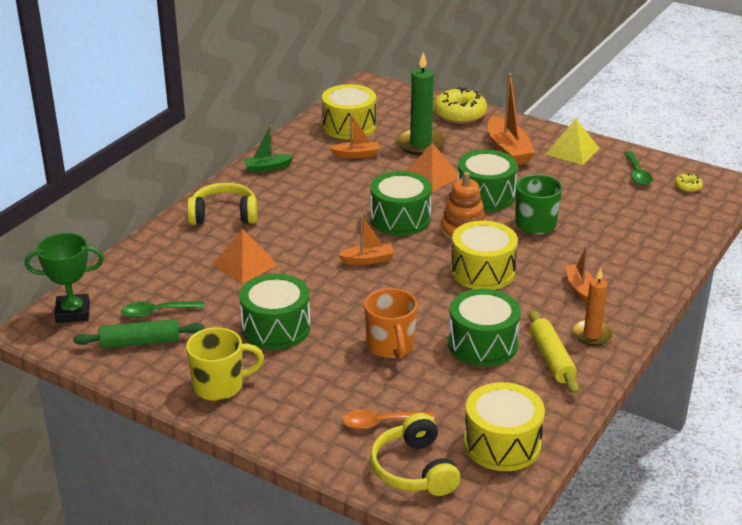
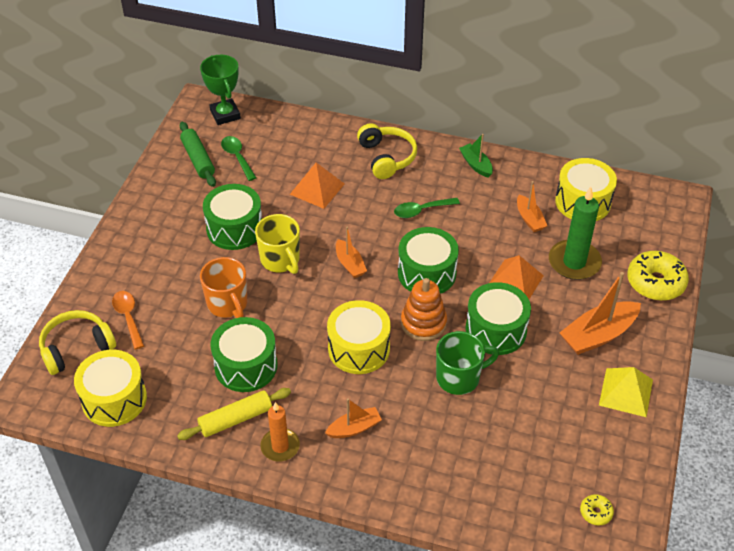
camera: 75 degrees right, 15 degrees up
(220, 386) = (155, 215): yellow mug -> yellow mug (280, 260)
(390, 346) = (228, 304): orange mug -> orange mug turned 90 degrees counterclockwise
(637, 174) = (602, 459): green spoon -> green spoon (421, 210)

